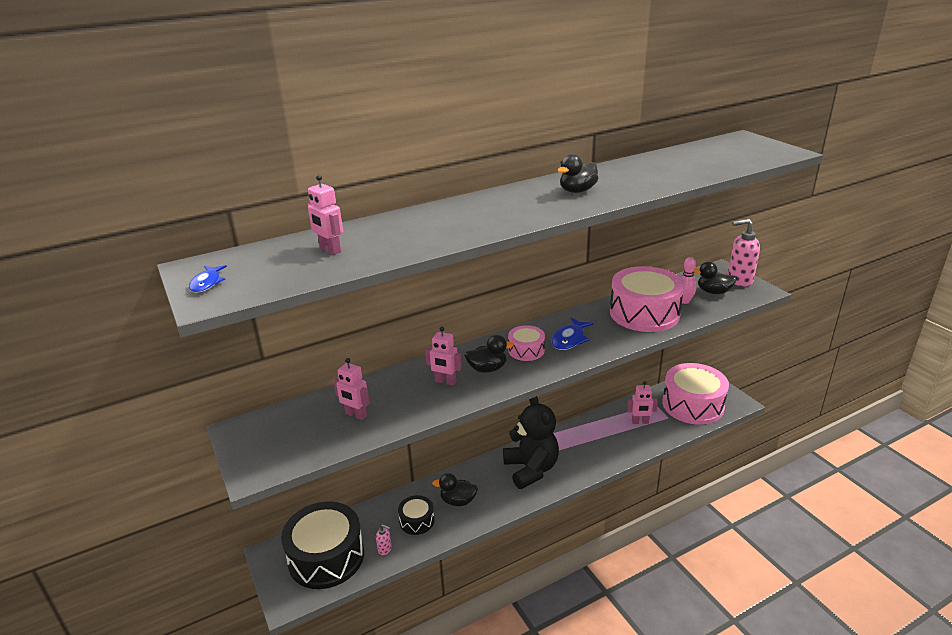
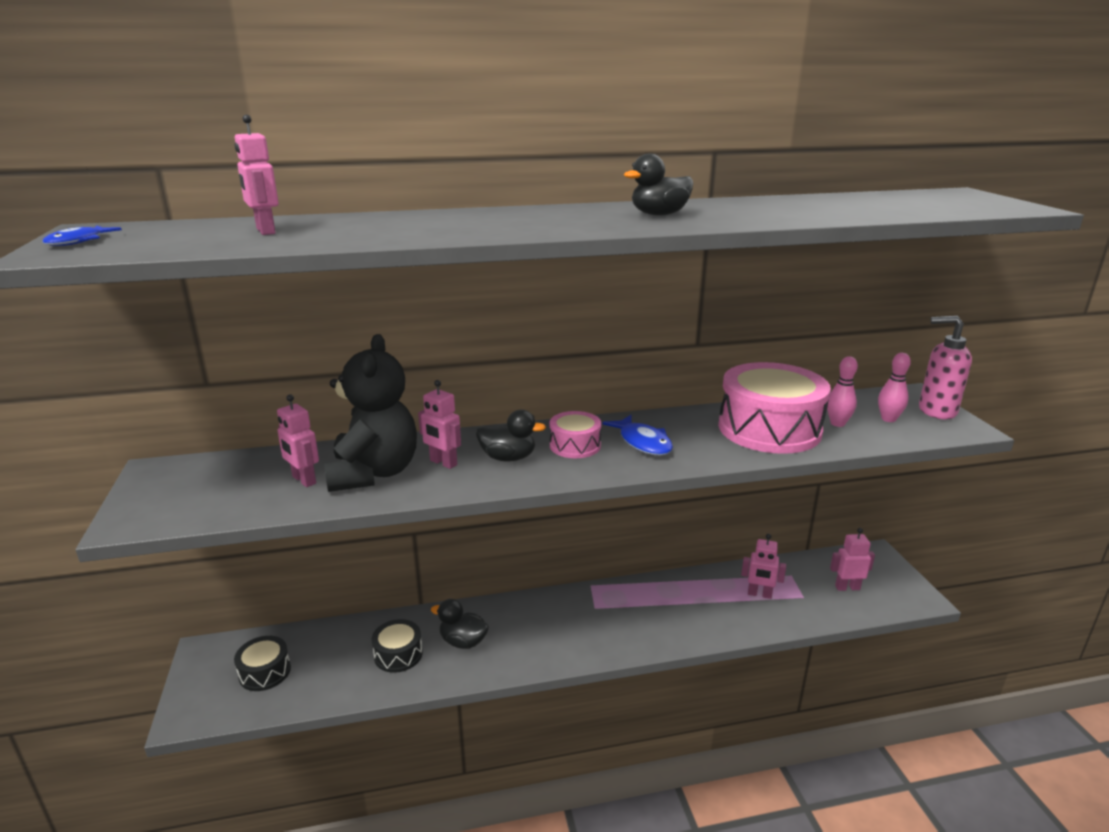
camera: 15 degrees right, 5 degrees down
(326, 557) = (265, 672): black drum -> black drum, size x0.49
(385, 549) = (339, 681): pink soap dispenser -> none
(531, 469) = (579, 623): black teddy bear -> black teddy bear (374, 473)
(569, 339) = (643, 442): blue fish -> blue fish turned 75 degrees counterclockwise
(693, 405) = (847, 587): pink drum -> pink robot
(713, 292) = (888, 419): black duck -> pink bowling pin

